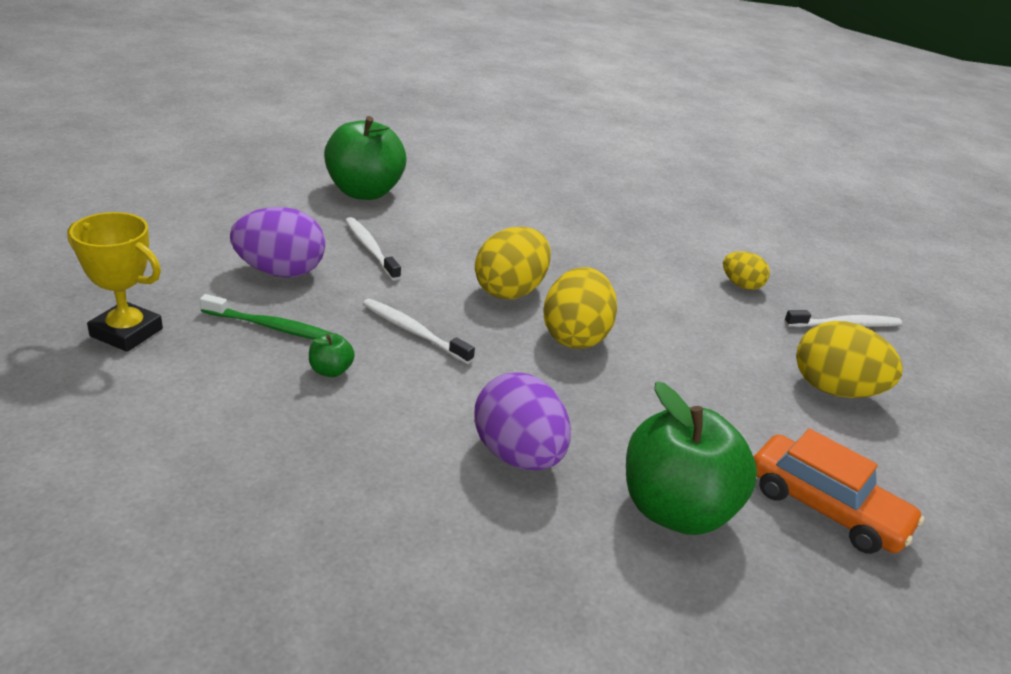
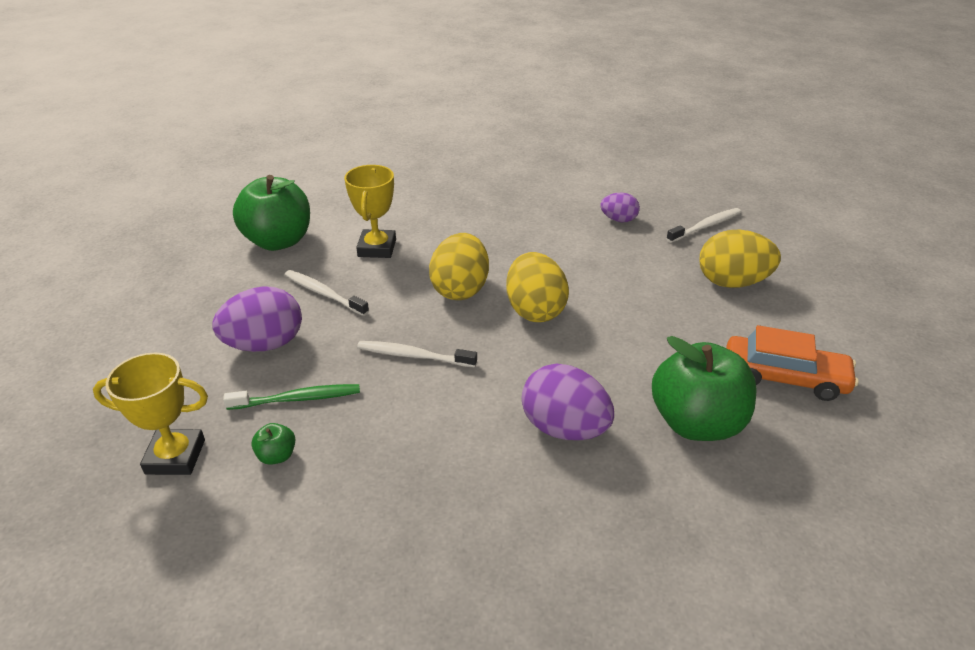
camera: 20 degrees left, 5 degrees up
(331, 371) = (375, 418): green apple -> green apple (277, 456)
(454, 228) = (377, 248): none -> yellow trophy
(741, 285) = (618, 220): yellow egg -> purple egg

